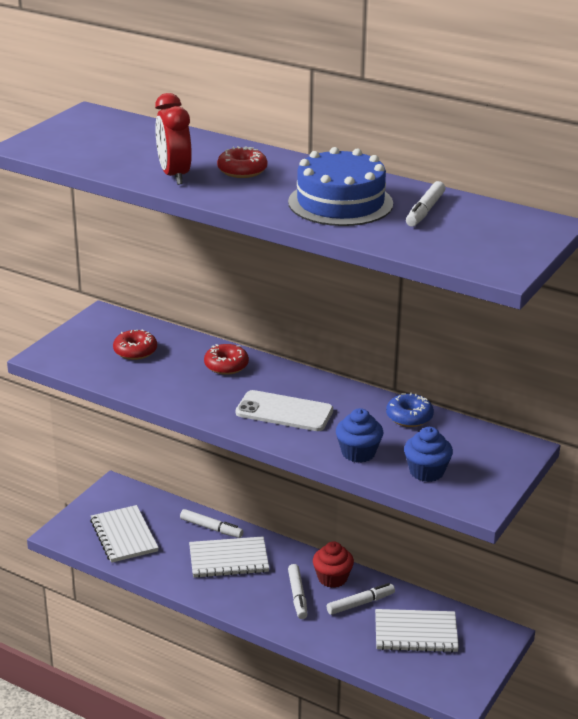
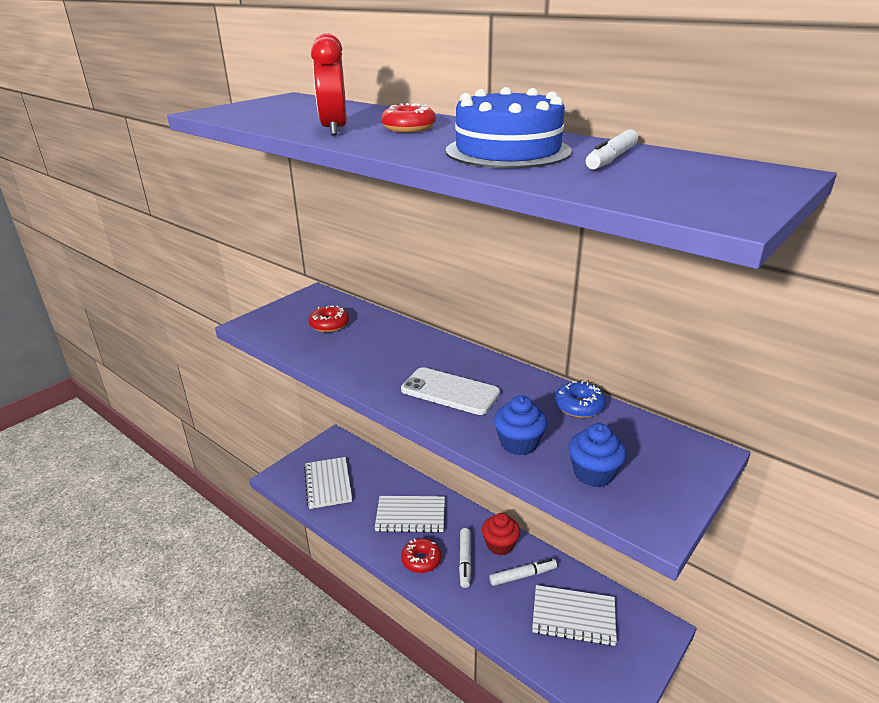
camera: 10 degrees right, 0 degrees up
(211, 528) = (402, 483): white marker -> none
(226, 366) = (407, 343): red donut -> red donut (421, 560)

